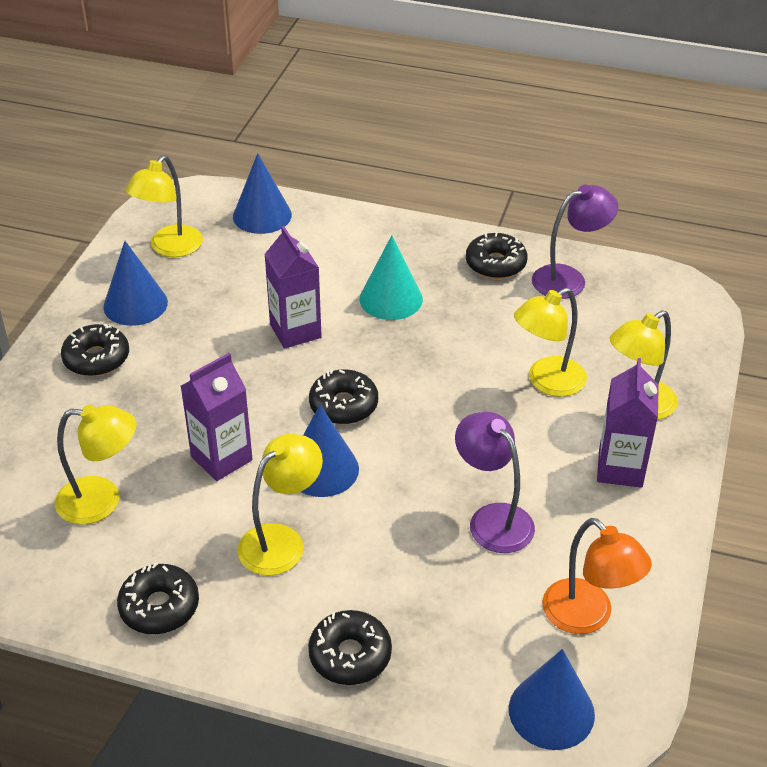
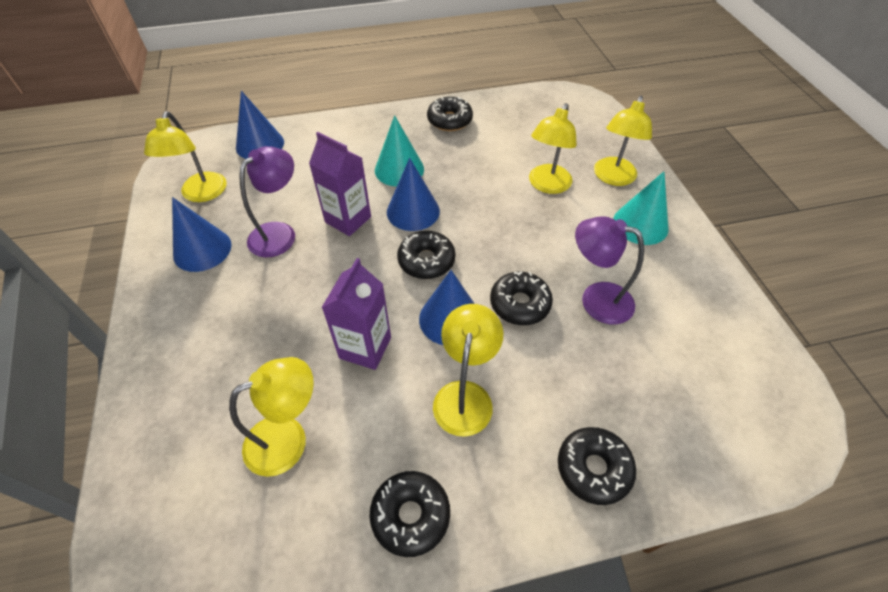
camera: 30 degrees left, 10 degrees up
(96, 358) = (197, 309): black donut -> black donut (519, 304)
(551, 711) = (761, 431): blue cone -> blue cone (413, 211)
(569, 279) = (502, 113): purple lamp -> purple lamp (279, 233)
(587, 617) = (716, 341): orange lamp -> none
(620, 468) = (640, 224): purple carton -> turquoise cone

